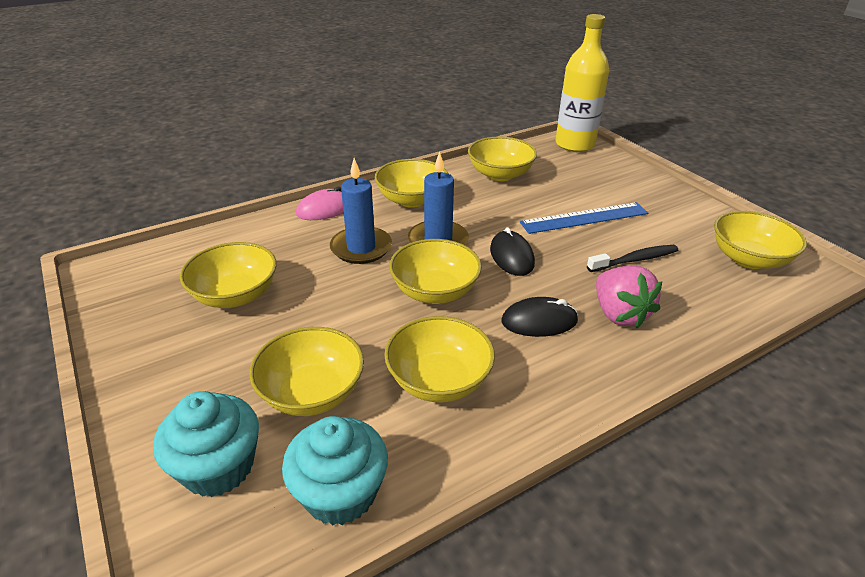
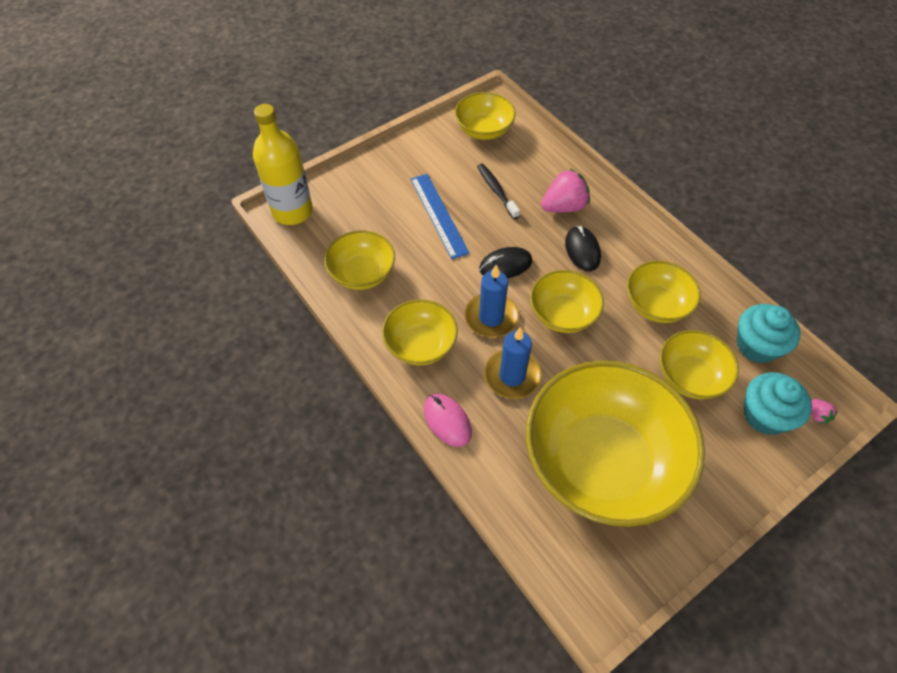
camera: 95 degrees left, 20 degrees up
(184, 545) = (817, 415): none -> pink strawberry
(235, 295) = (602, 462): yellow bowl -> yellow bowl, size x2.04

